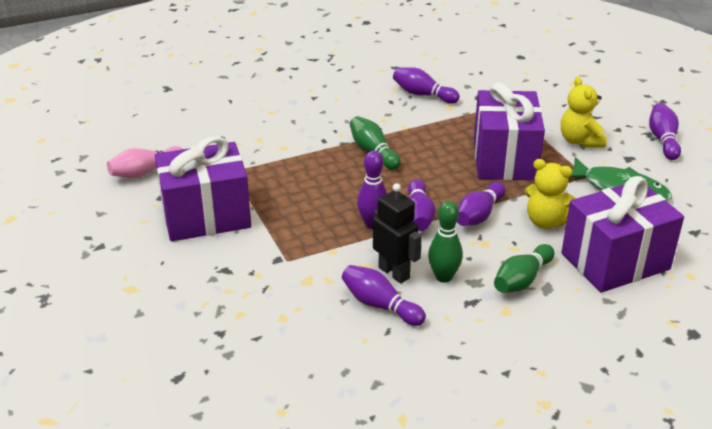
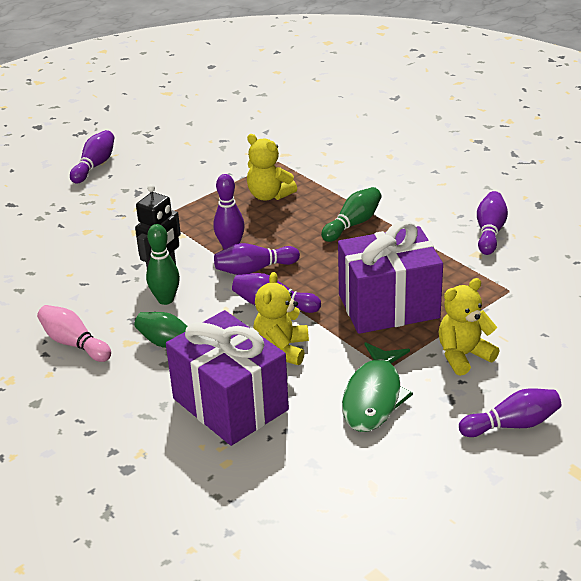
camera: 75 degrees right, 0 degrees up
(145, 172) = (255, 124): pink bowling pin -> pink bowling pin (74, 343)
(206, 216) = (205, 166): purple gift -> none
(293, 187) = (269, 195): none -> yellow teddy bear
(380, 305) = (115, 273): purple bowling pin -> purple bowling pin (95, 165)

